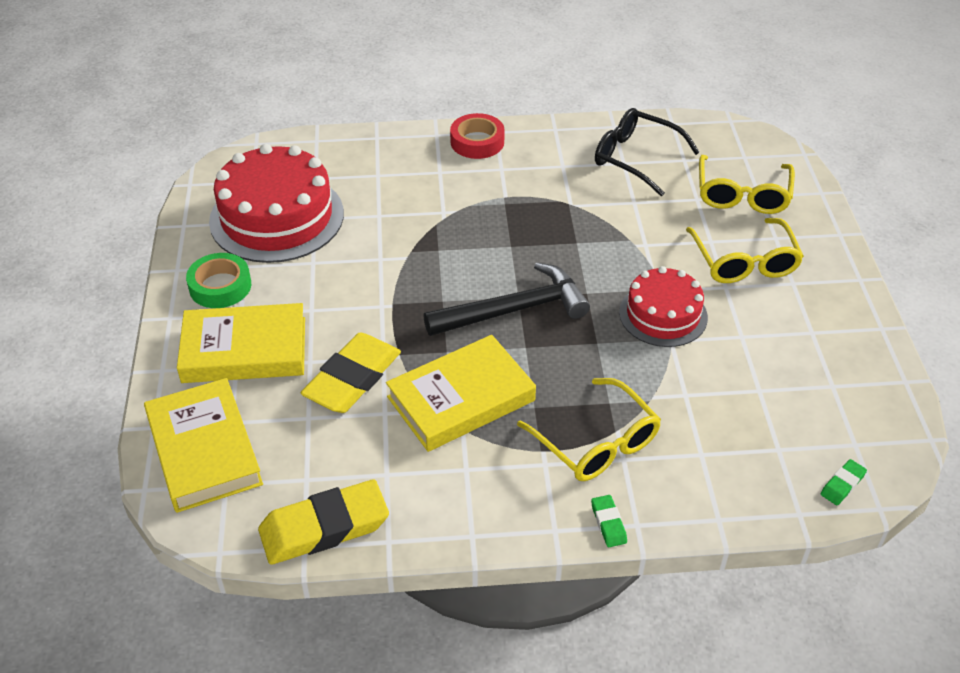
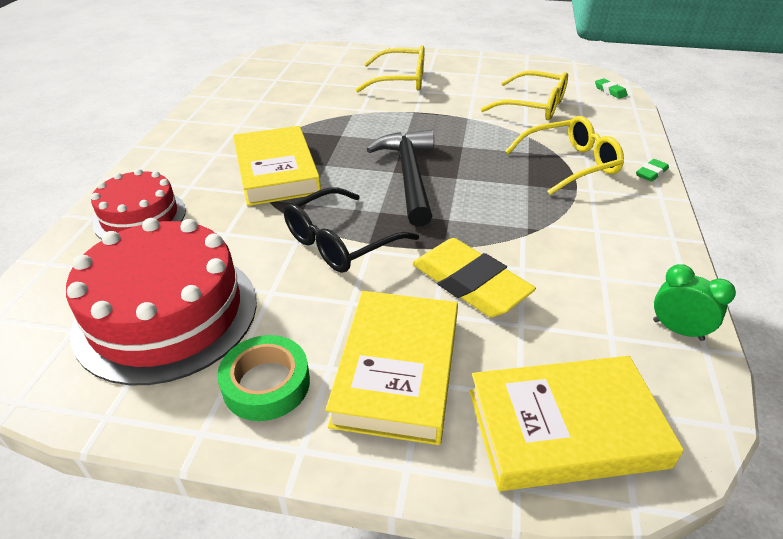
camera: 75 degrees left, 5 degrees down
(324, 527) = (677, 330): yellow eraser -> green clock
(461, 398) = (511, 220): yellow book -> yellow book (276, 171)
(477, 142) = (165, 159): red tape -> none
(608, 523) = (651, 173): green eraser -> green eraser turned 45 degrees counterclockwise
(635, 158) = (257, 95): black glasses -> black glasses (340, 242)
(663, 315) = (441, 116): red cake -> red cake (140, 217)
(742, 195) = (331, 68): yellow glasses -> yellow glasses (534, 106)

